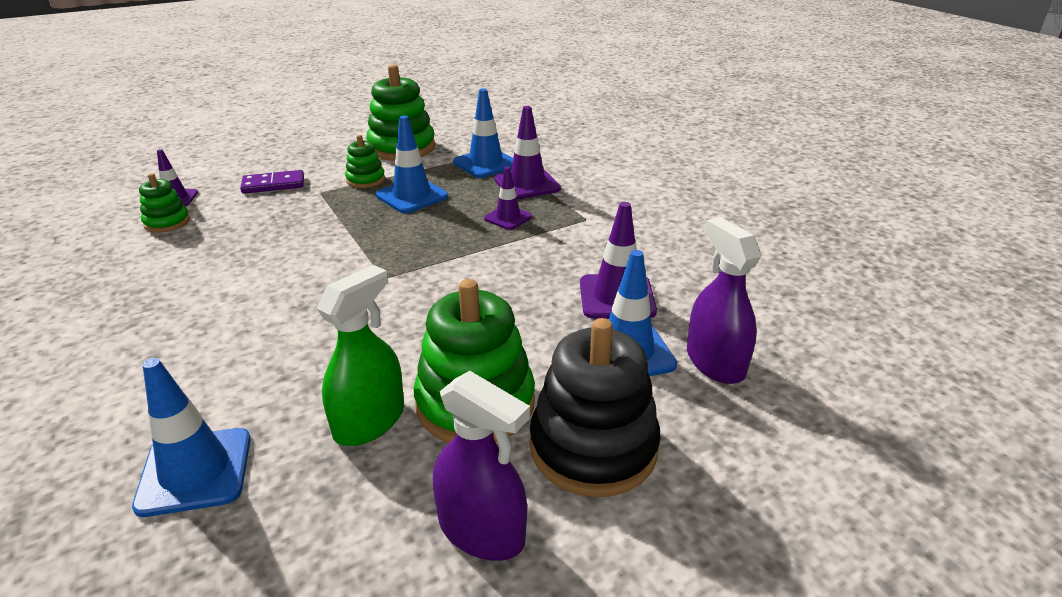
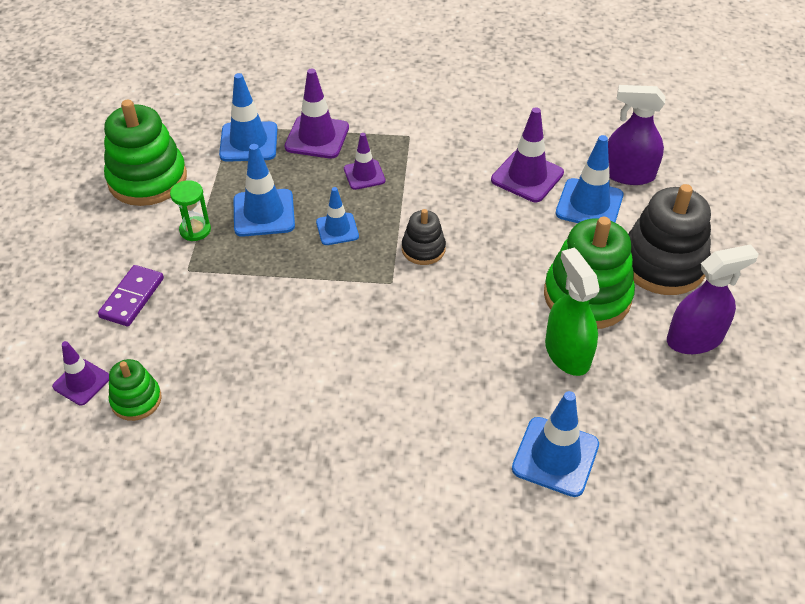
camera: 55 degrees left, 15 degrees up
(365, 180) = (195, 230): green stacking toy -> green hourglass
(426, 230) = (337, 229): none -> blue traffic cone
(444, 277) = (423, 249): none -> black stacking toy

